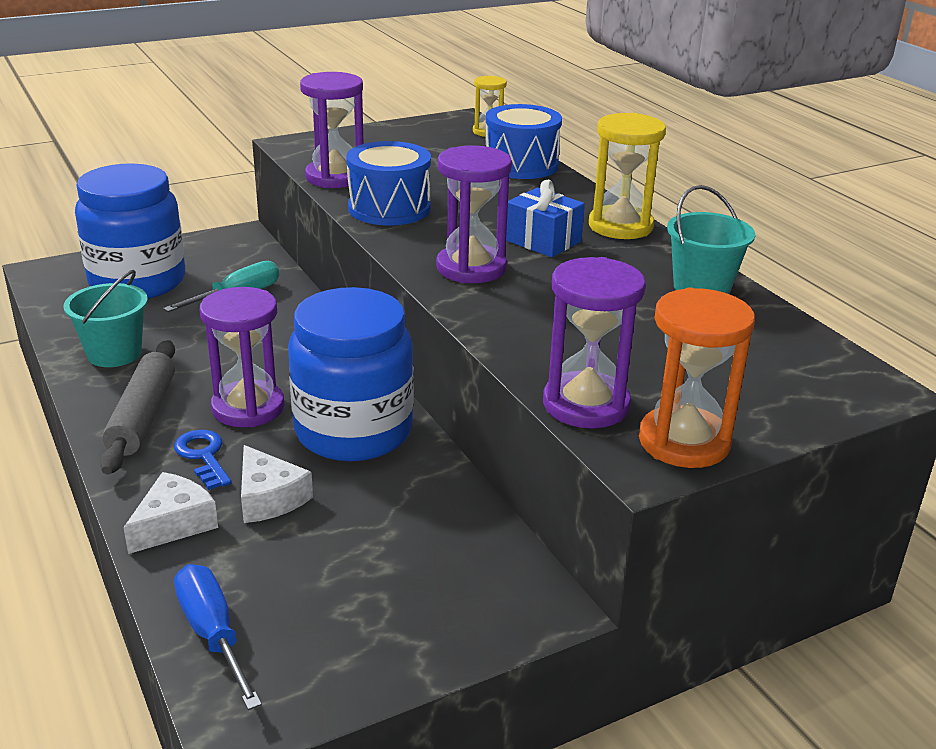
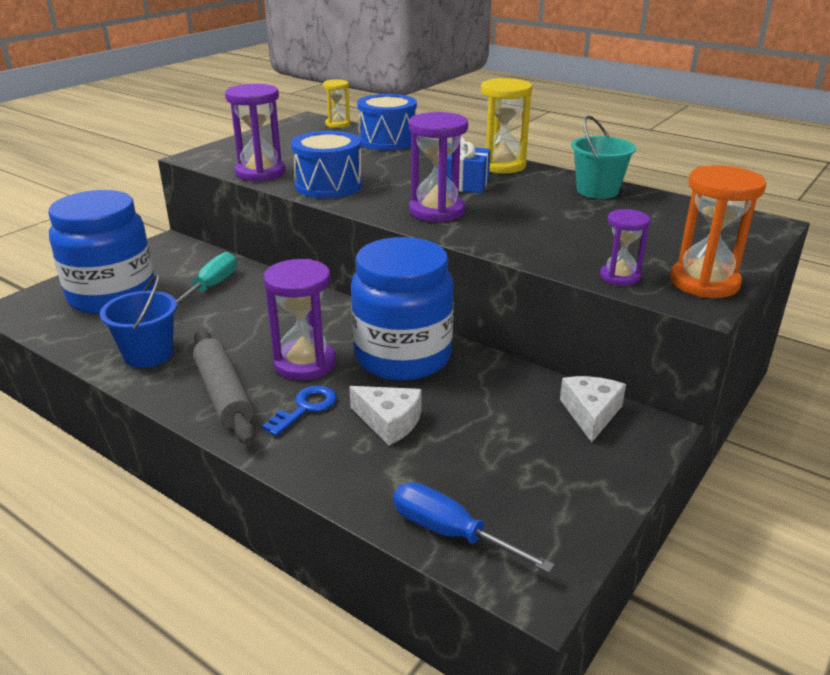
camera: 25 degrees left, 0 degrees up
(114, 353) = (148, 354): turquoise bucket -> blue bucket
(174, 523) = (334, 464): white cheese -> white cheese (591, 413)
(203, 456) = (305, 408): blue key -> blue key turned 90 degrees clockwise
(586, 404) = (619, 277): purple hourglass -> purple hourglass, size x0.60

